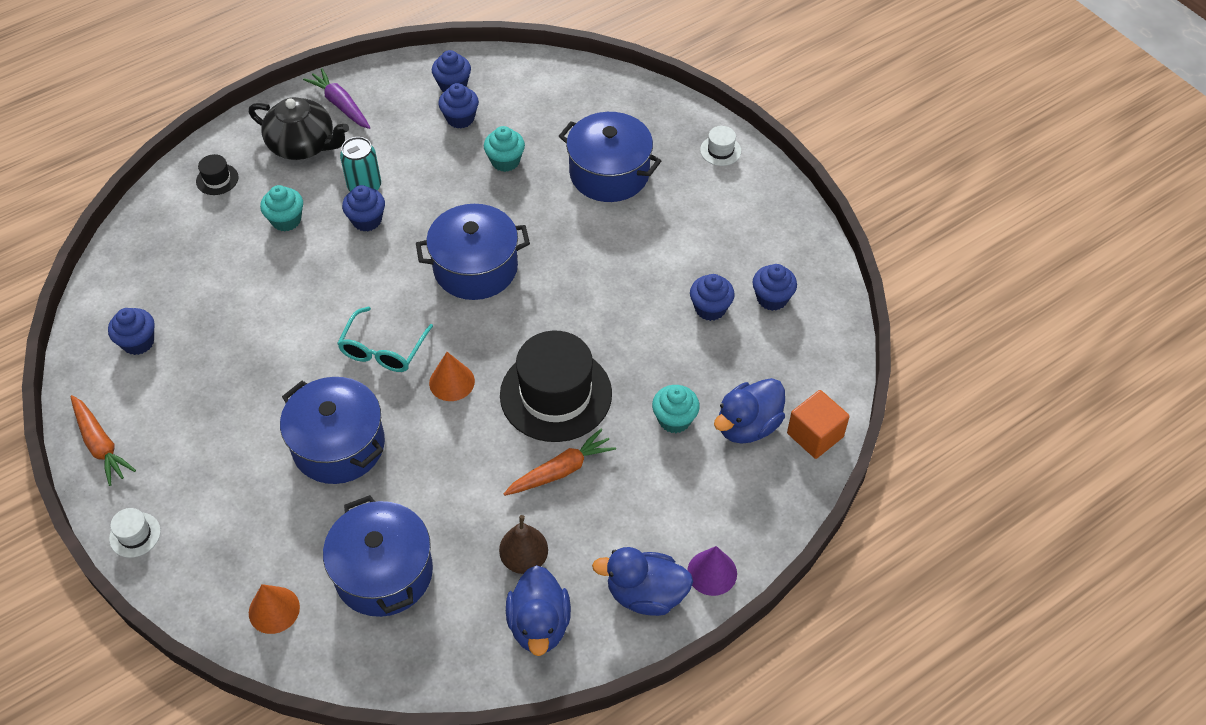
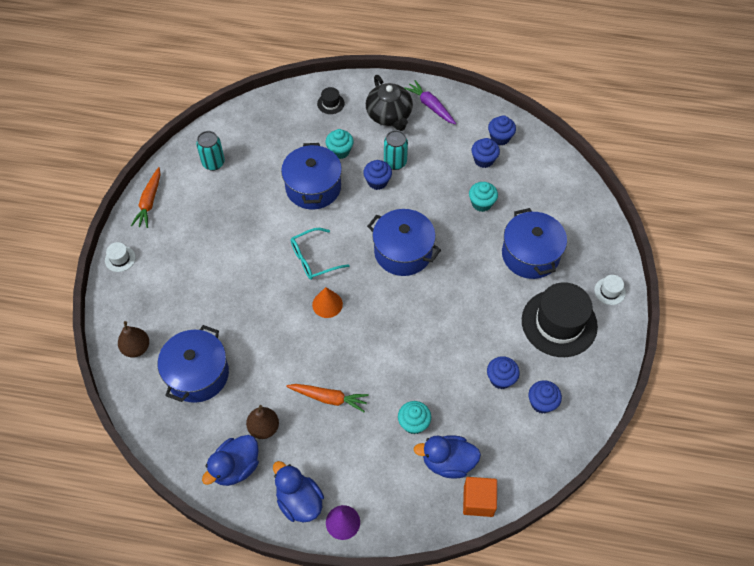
camera: 45 degrees right, 5 degrees up
(138, 342) = (213, 163): blue cupcake -> turquoise can
(274, 610) = (136, 348): orange cone -> brown pear
(339, 445) = (244, 291): blue pot -> blue pot (313, 187)
(340, 105) = (430, 106): purple carrot -> purple carrot turned 45 degrees counterclockwise
(556, 394) = (369, 355): black hat -> black hat (559, 323)

